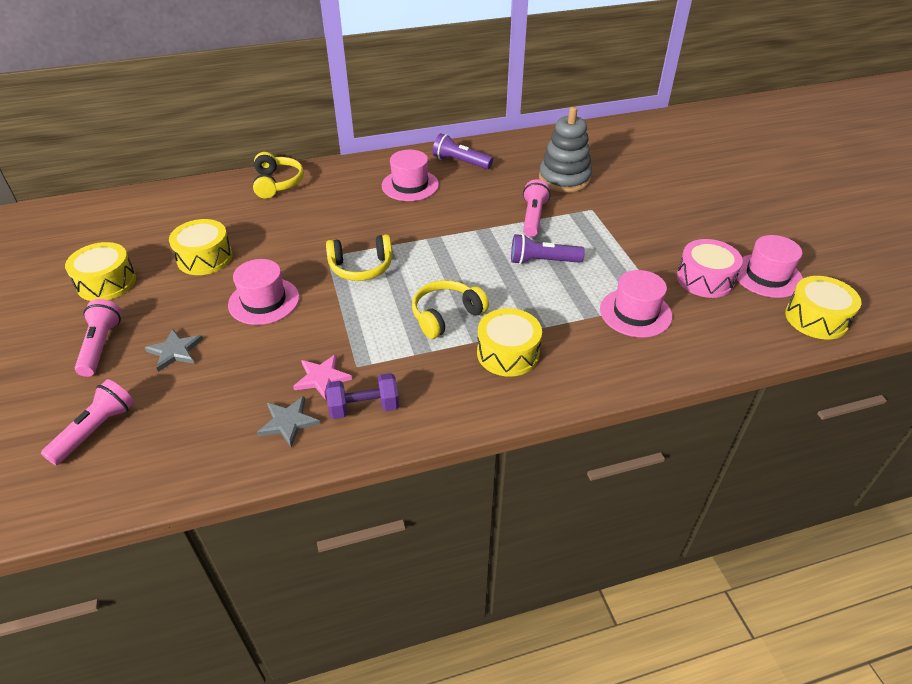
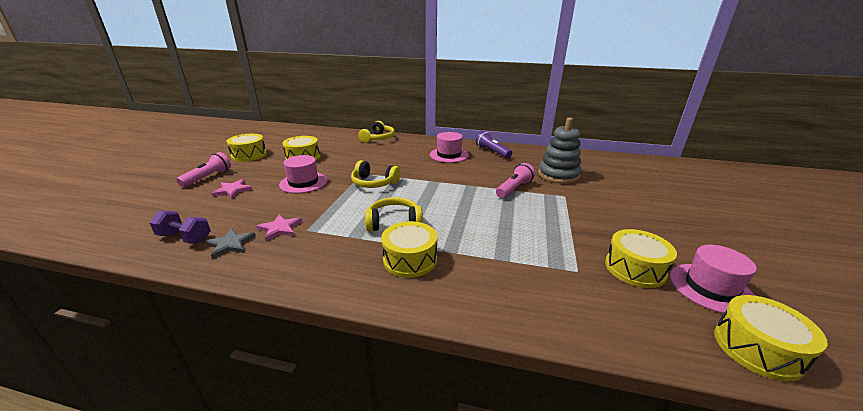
camera: 30 degrees right, 15 degrees down
(96, 430) = (149, 211): pink flashlight -> none
(175, 351) = (232, 190): grey star -> pink star
(364, 407) = (279, 254): purple dumbbell -> purple dumbbell (185, 238)
(542, 261) = (496, 214): purple flashlight -> none
(635, 313) = (543, 270): pink hat -> none
(705, 279) = (634, 268): pink drum -> yellow drum

